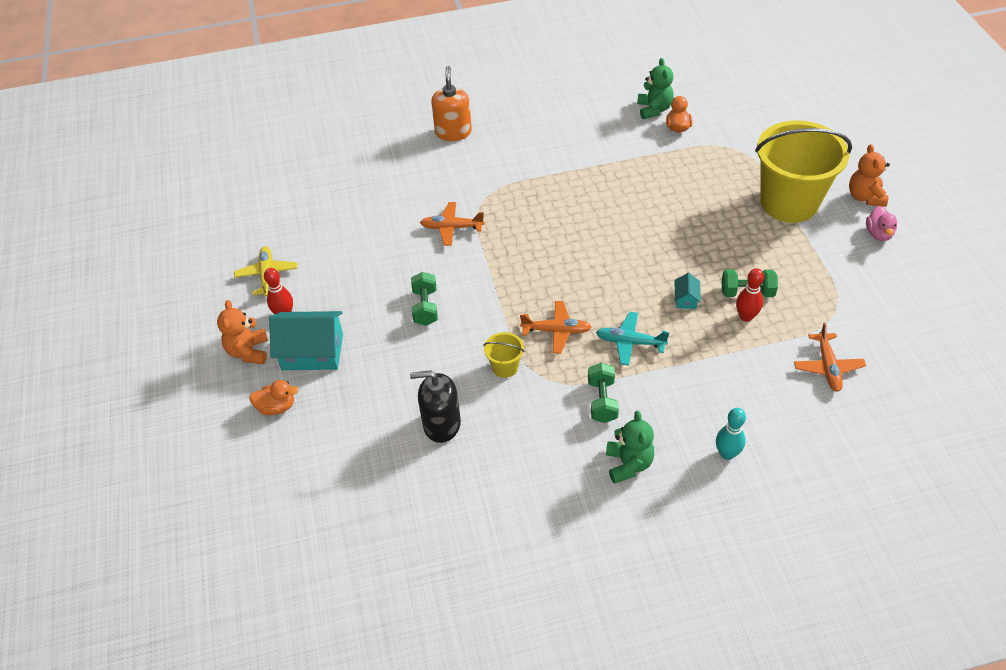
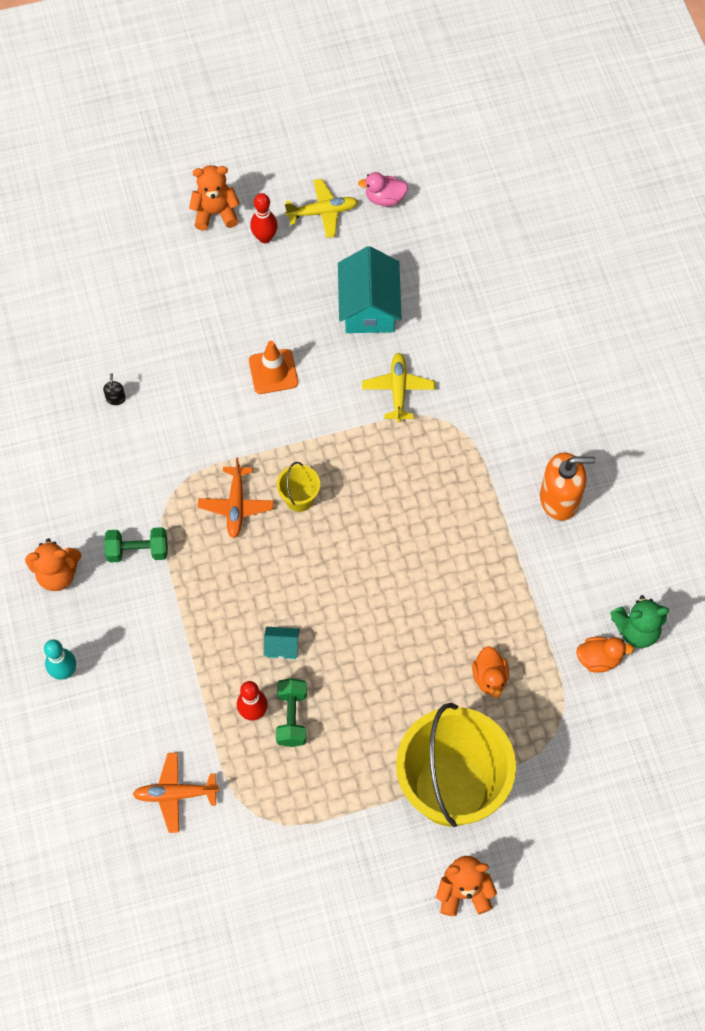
camera: 85 degrees right, 15 degrees up
(276, 407) = (144, 249): orange duck -> orange duck (490, 678)
(312, 352) = (213, 271): turquoise house -> turquoise house (369, 306)
(425, 307) = (273, 372): green dumbbell -> orange traffic cone
(441, 424) = (116, 398): black soap dispenser -> black soap dispenser, size x0.41
(451, 228) = (398, 390): orange plane -> yellow plane
(453, 132) = (574, 381): orange soap dispenser -> orange soap dispenser (559, 499)
(505, 367) = (187, 455): yellow bucket -> yellow bucket (299, 498)
(628, 464) = (57, 574): green teddy bear -> orange teddy bear
(630, 342) = (217, 582): turquoise plane -> none
(878, 234) = (393, 896): pink duck -> pink duck (384, 198)

